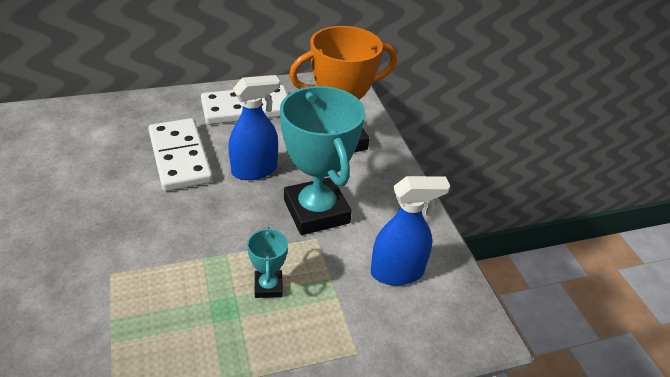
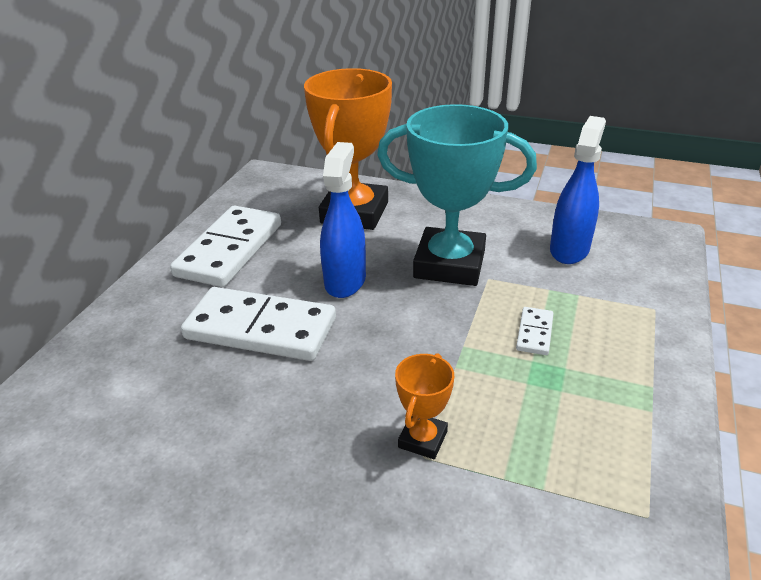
camera: 50 degrees left, 5 degrees down
(124, 268) = (422, 439): none -> orange trophy
(268, 286) = (534, 333): turquoise trophy -> white domino

